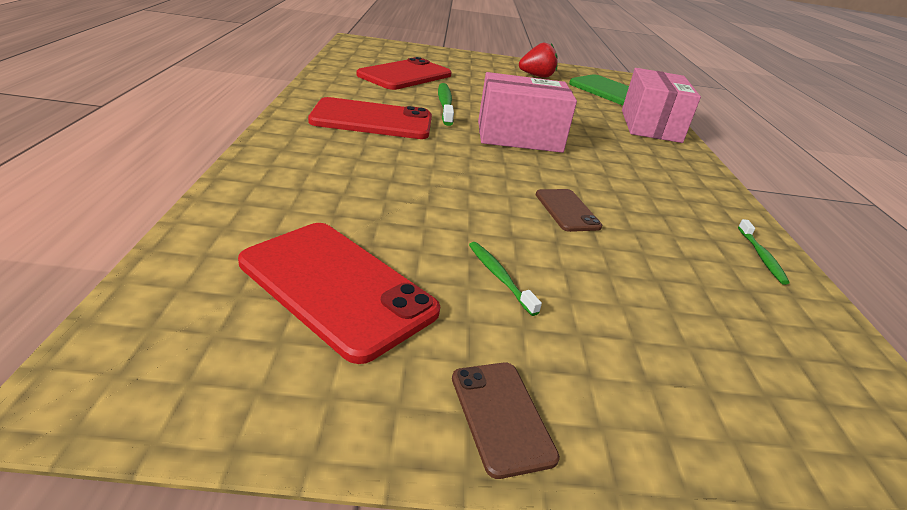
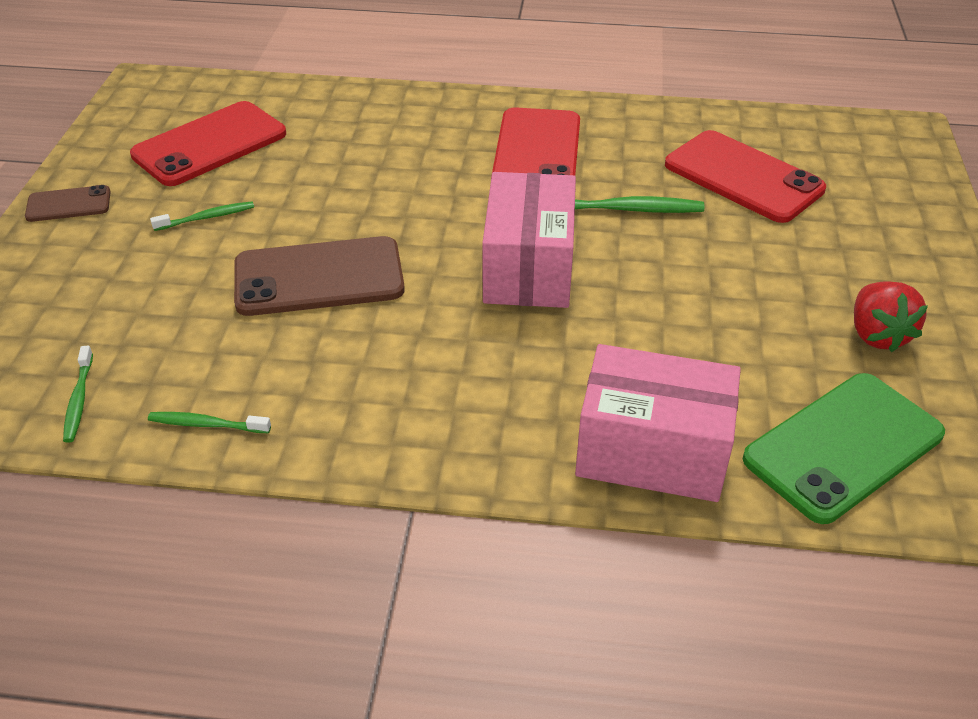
camera: 100 degrees right, 10 degrees up
(567, 210) = (319, 277): brown phone -> brown phone, size x1.92
(806, 331) = (79, 400): none -> green toothbrush

